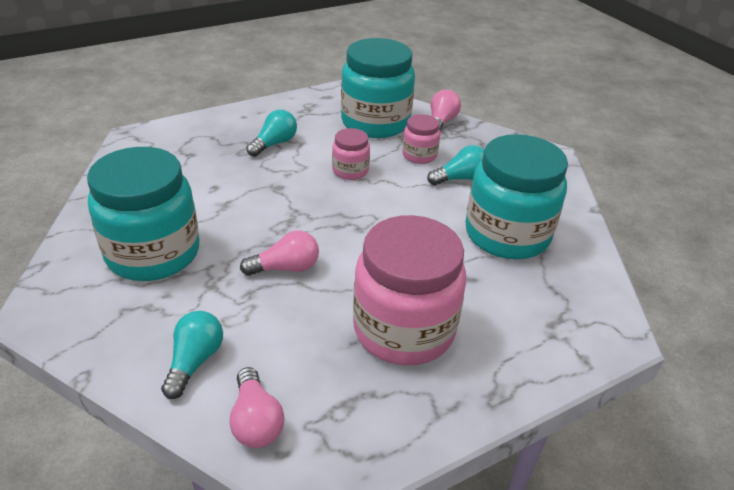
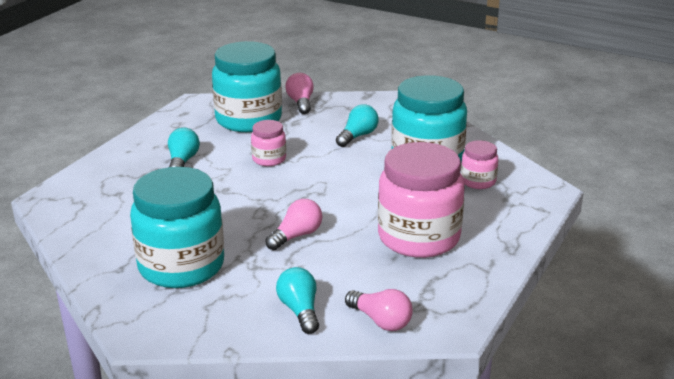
camera: 30 degrees left, 10 degrees down
(419, 155) = (310, 131): pink jar -> pink jar (478, 181)

